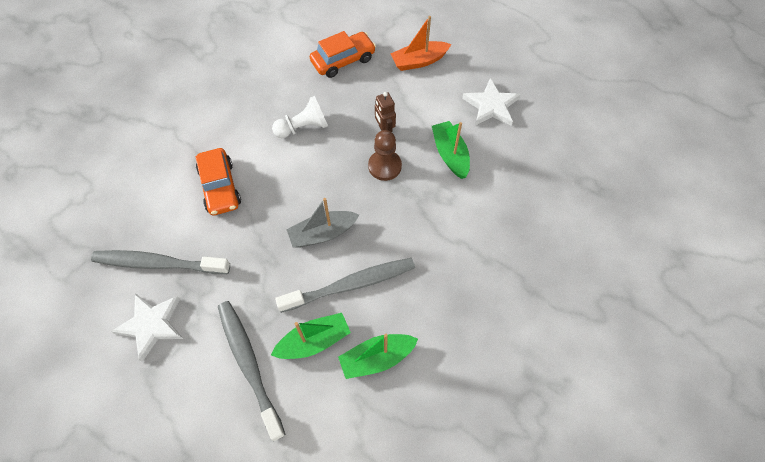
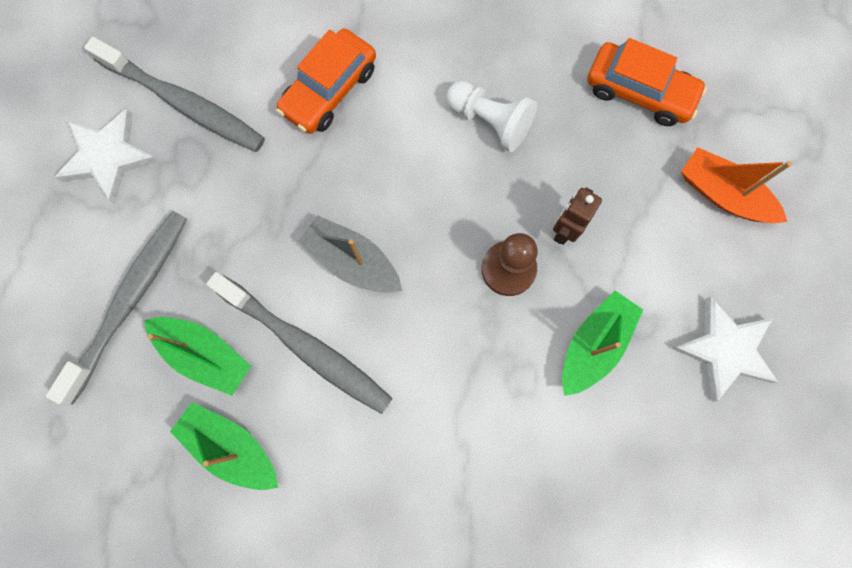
camera: 55 degrees right, 15 degrees up
(159, 263) = (184, 103): grey toothbrush -> grey toothbrush turned 150 degrees clockwise

